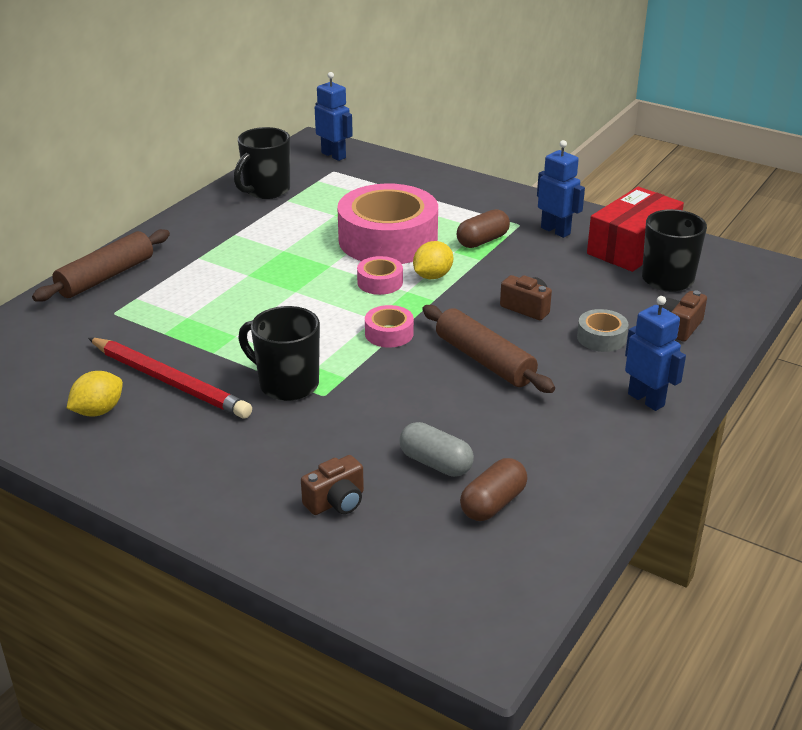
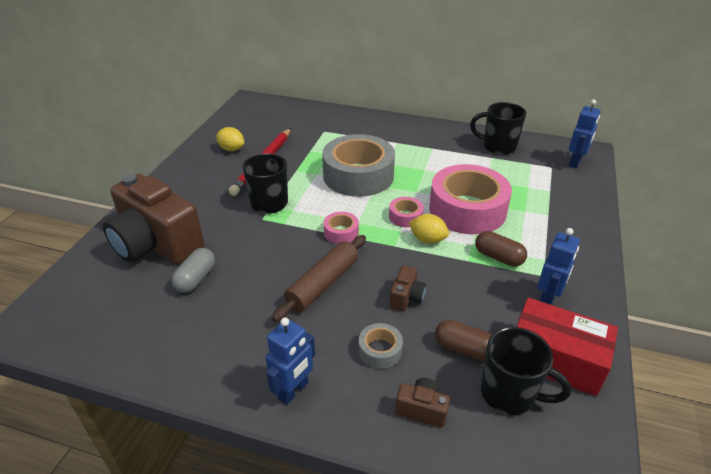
camera: 75 degrees right, 5 degrees up
(106, 276) = (359, 120): brown rolling pin -> none
(264, 301) = (358, 175): none -> grey tape
(336, 502) = (156, 244): brown camera -> brown camera, size x2.47
(493, 503) = (154, 312): brown capsule -> brown capsule (464, 349)

